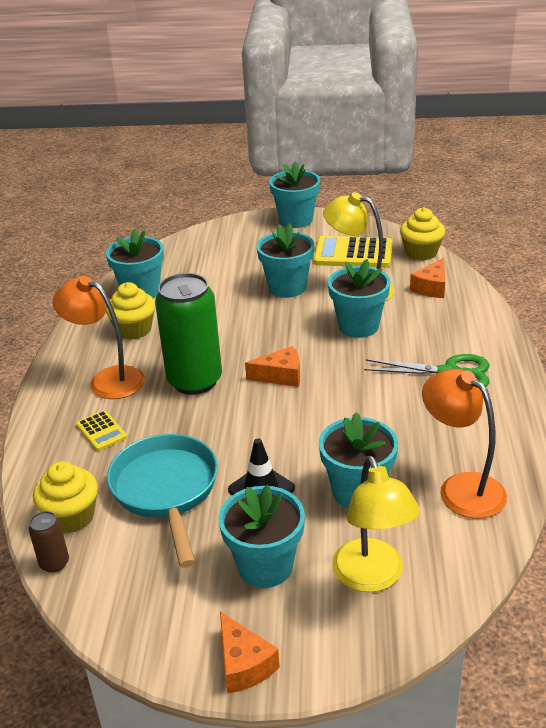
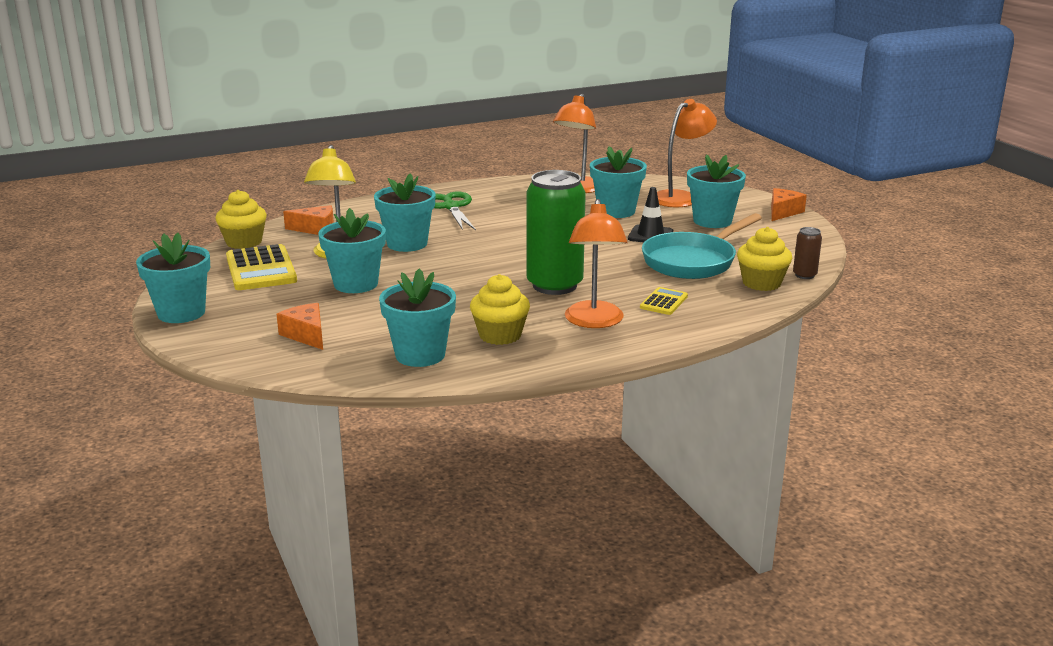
camera: 120 degrees left, 10 degrees down
(281, 376) = (512, 256): orange cheese -> orange cheese (306, 335)
(372, 577) = (681, 197): yellow lamp -> orange lamp

